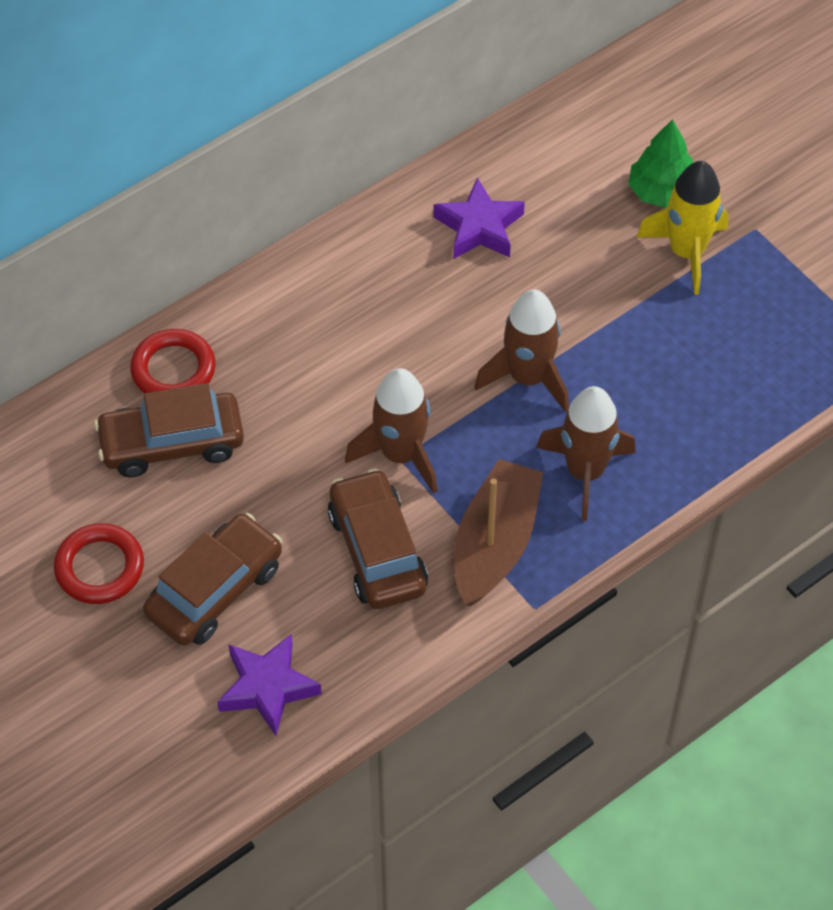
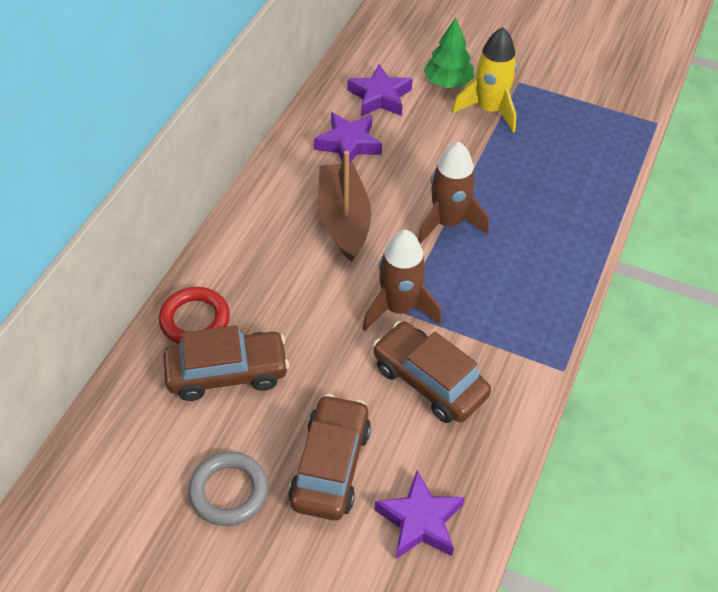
camera: 30 degrees left, 5 degrees down
(99, 567) = (229, 491): red ring -> grey ring
(172, 443) = (227, 373): brown car -> brown car turned 150 degrees counterclockwise
(495, 543) = (505, 339): brown boat -> brown boat (343, 220)
(560, 178) = (380, 97): none -> purple star
(585, 472) = (529, 266): brown rocket -> none

